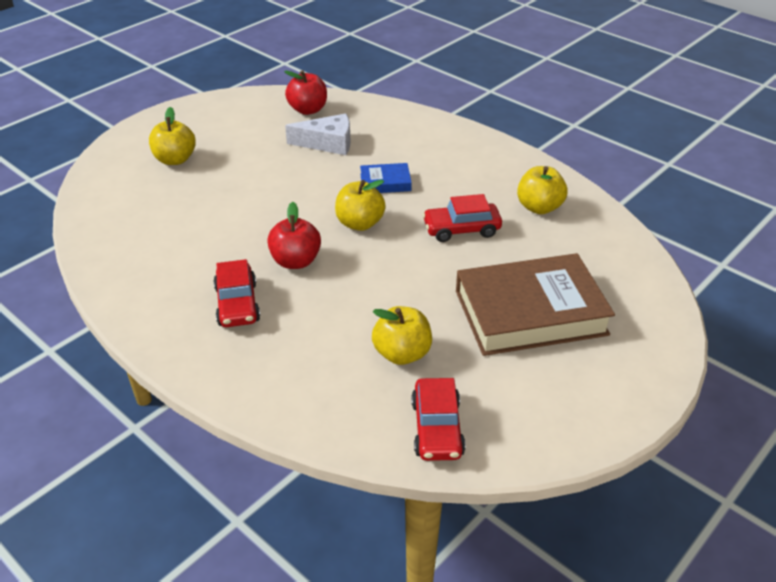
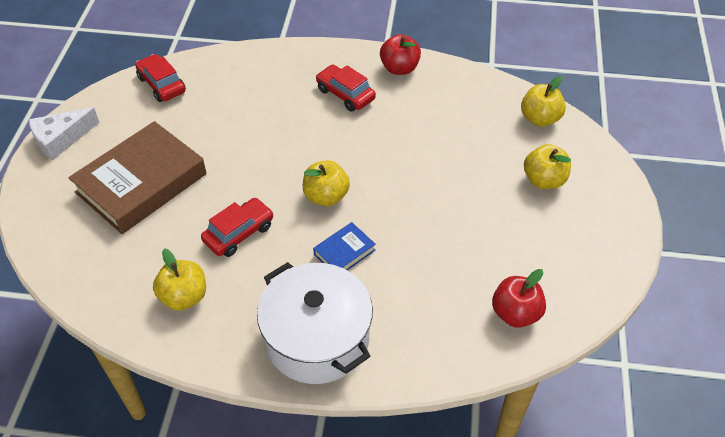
camera: 145 degrees right, 10 degrees up
(295, 261) = (341, 141): red apple -> red apple (399, 68)
(328, 143) = (443, 274): white cheese -> white cheese (61, 139)
(402, 353) = (212, 114): yellow apple -> yellow apple (540, 119)
(454, 148) = (317, 338): none -> white pot

